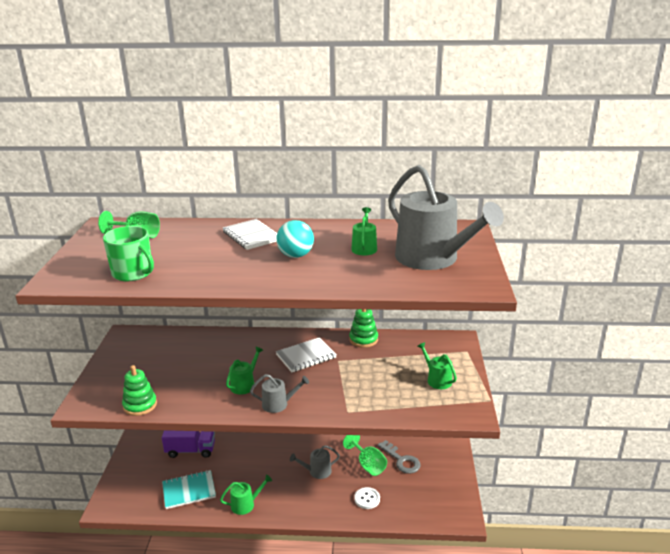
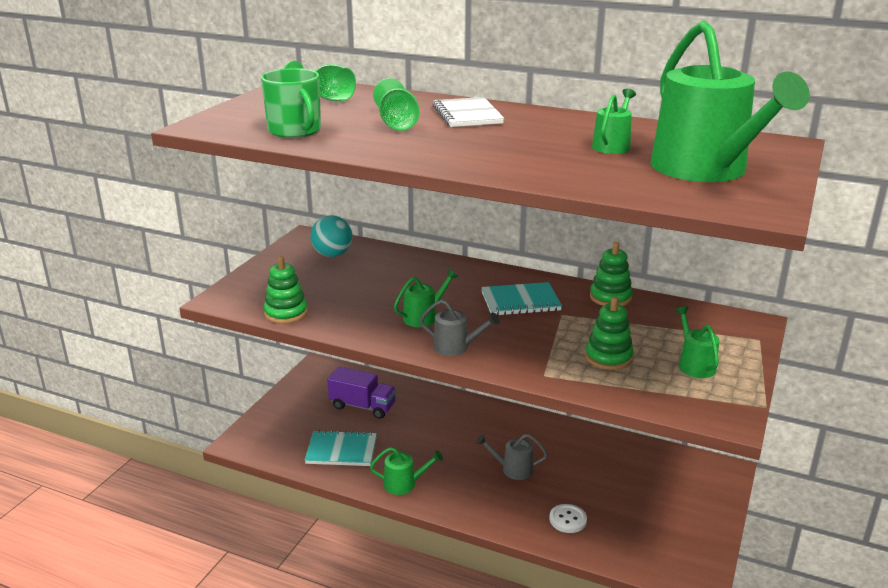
camera: 20 degrees right, 0 degrees up
(296, 255) = (511, 141): turquoise ball -> turquoise ball (332, 254)
(306, 356) = (520, 301): white notebook -> turquoise notebook
(368, 464) = (587, 478): green goblet -> green goblet (397, 124)
(382, 387) = (608, 357): none -> green stacking toy
(401, 460) = (637, 485): grey key -> none
(432, 259) = (705, 170): grey watering can -> green watering can

